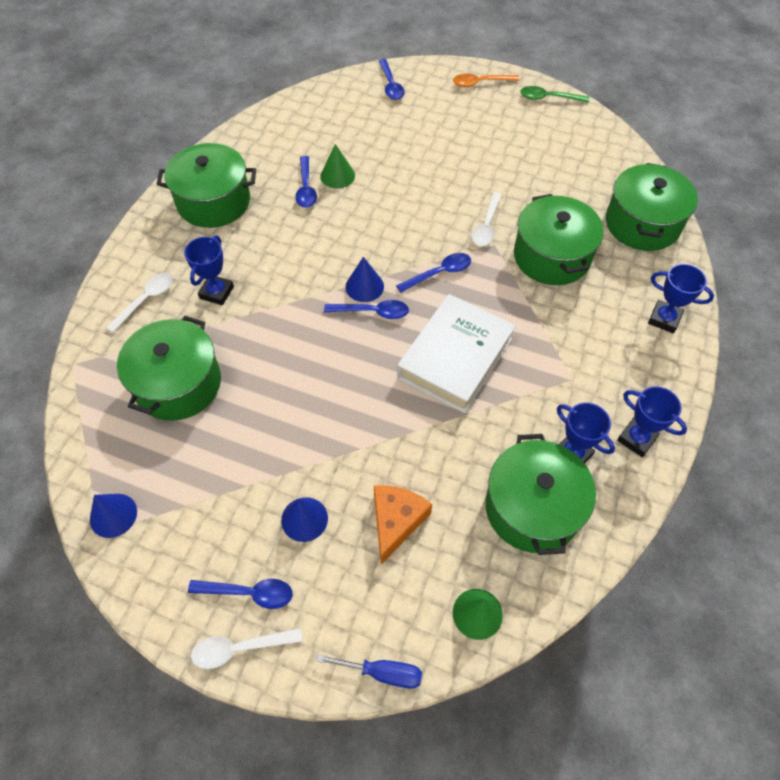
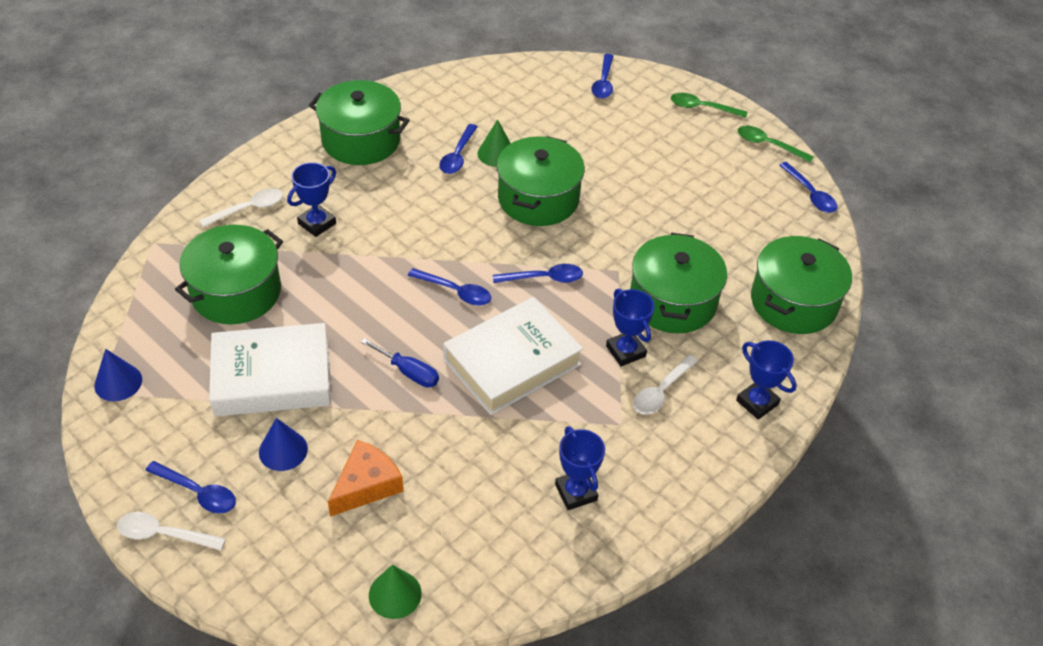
camera: 20 degrees right, 10 degrees down
(256, 453) = (272, 377): none -> white book
(364, 286) = (461, 265): blue cone -> none
(383, 673) = (277, 607): blue screwdriver -> blue screwdriver (408, 372)
(481, 83) = (702, 108): orange spoon -> green spoon
(486, 226) = (621, 250): white spoon -> white spoon (661, 391)
(532, 508) = (506, 524): green pot -> green pot (538, 199)
(603, 129) = (810, 194): none -> blue spoon
(636, 439) = (653, 503): blue trophy -> blue trophy (625, 351)

